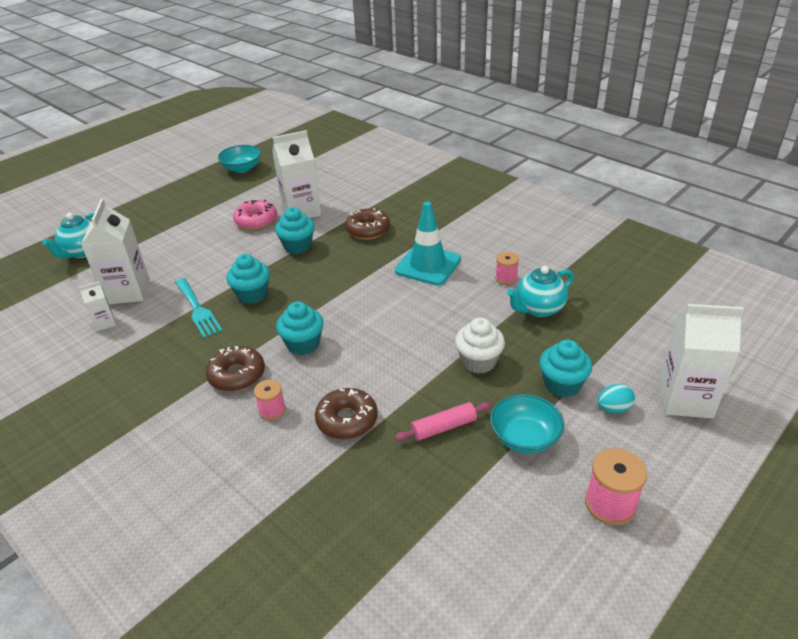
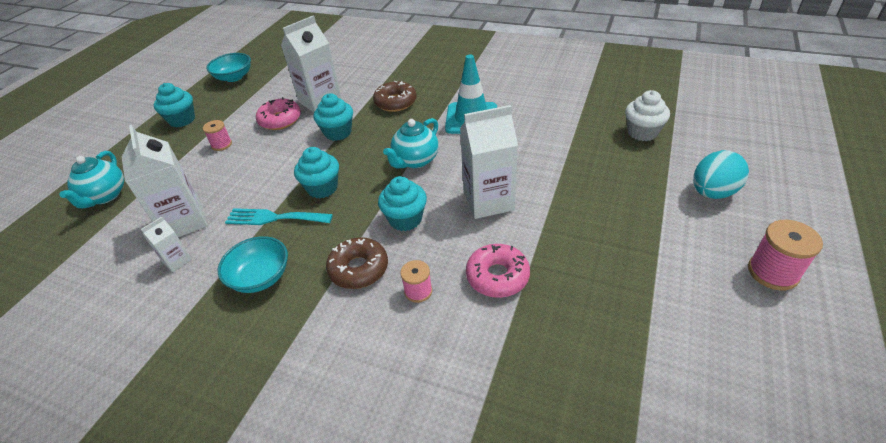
camera: 20 degrees left, 5 degrees up
(198, 310) = (274, 218): turquoise fork -> turquoise fork turned 150 degrees clockwise
(347, 420) = (497, 276): brown donut -> pink donut
(443, 427) = (589, 254): pink rolling pin -> none
(478, 362) = (576, 187): white cupcake -> white cupcake (642, 132)
(506, 278) = (546, 112): pink spool -> pink spool (222, 145)
(524, 437) = (663, 240): turquoise bowl -> turquoise bowl (260, 277)
(538, 309) = (591, 129): turquoise teapot -> turquoise teapot (415, 161)
(562, 385) = (658, 185): turquoise cupcake -> turquoise cupcake (182, 120)
(613, 408) = (712, 192): turquoise egg -> turquoise egg, size x1.73
(685, 399) = (758, 168): white carton -> white carton (488, 201)

